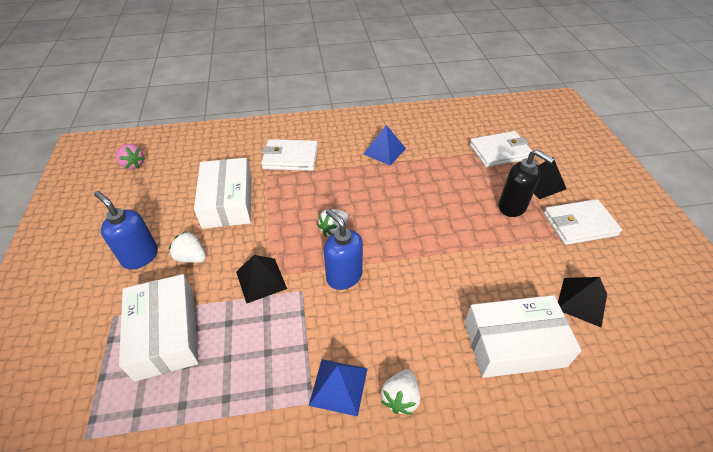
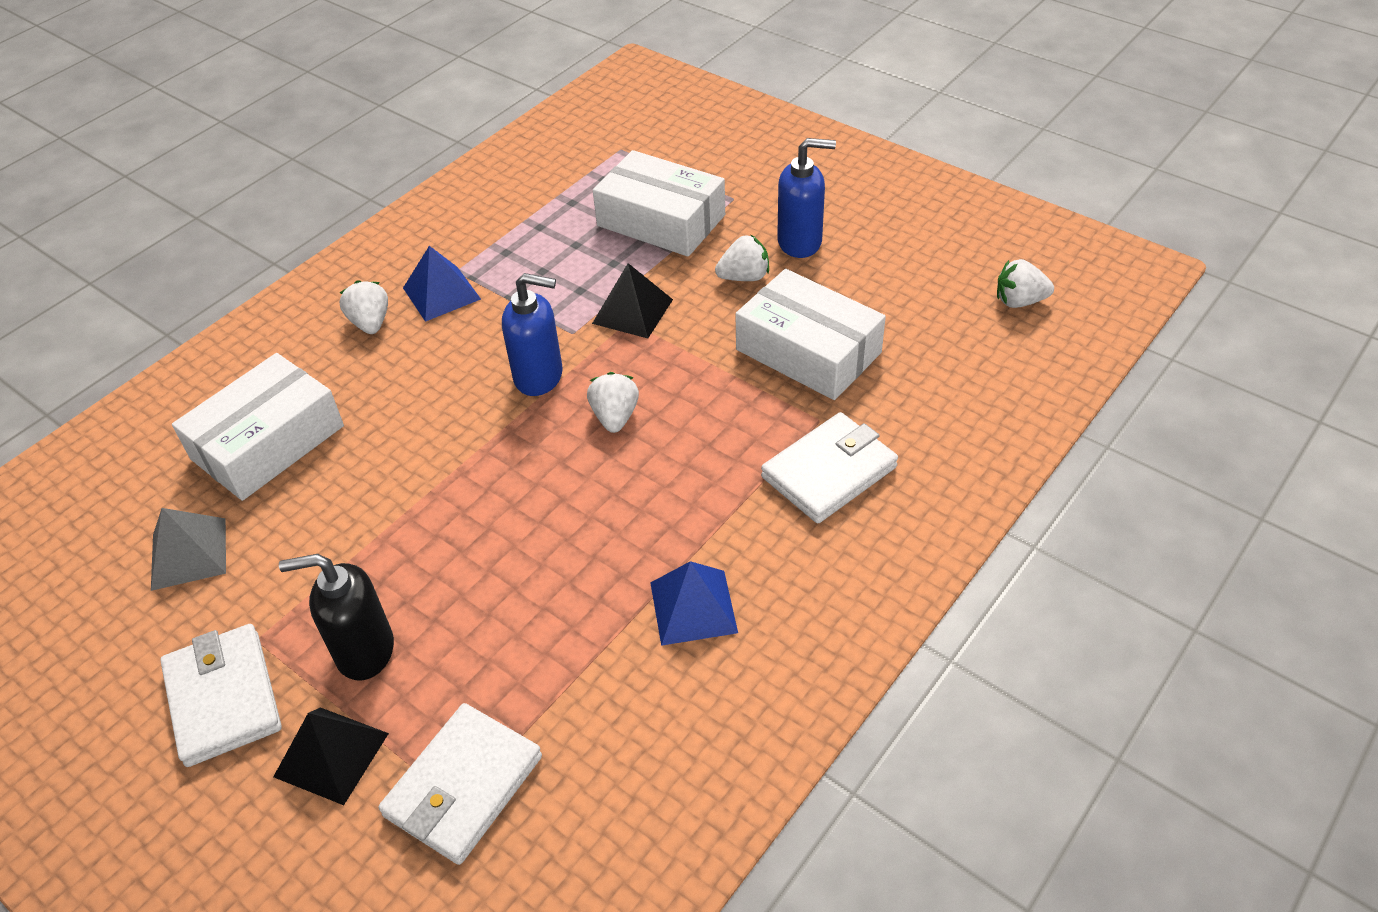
camera: 140 degrees right, 0 degrees up
(133, 164) = (1019, 301): pink strawberry -> white strawberry
(579, 224) = (223, 698): white wallet -> white wallet turned 60 degrees counterclockwise
(582, 301) = (188, 553): black pyramid -> grey pyramid

